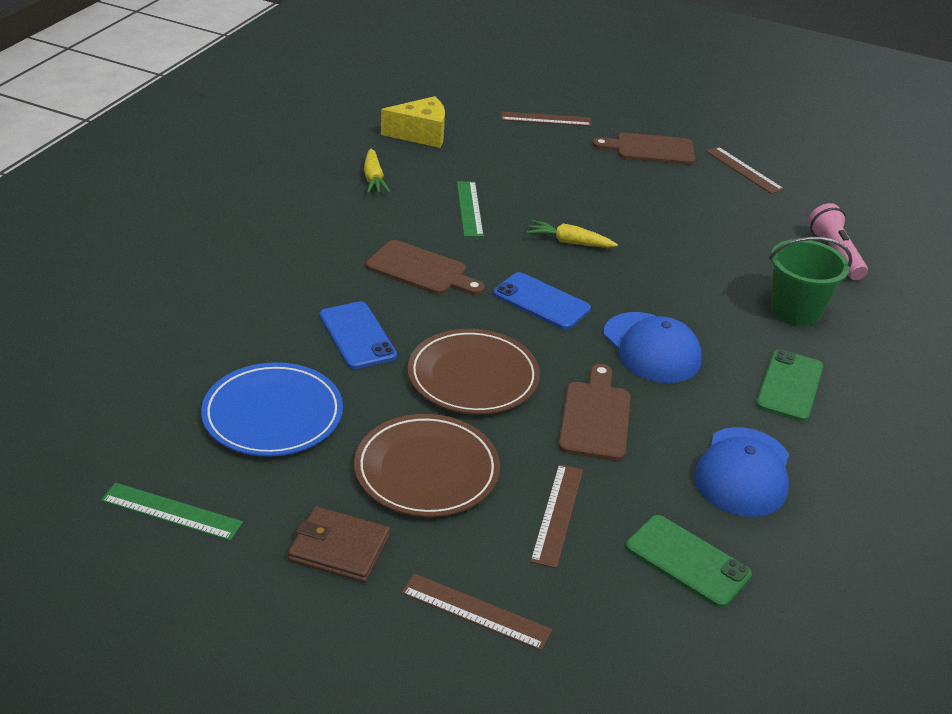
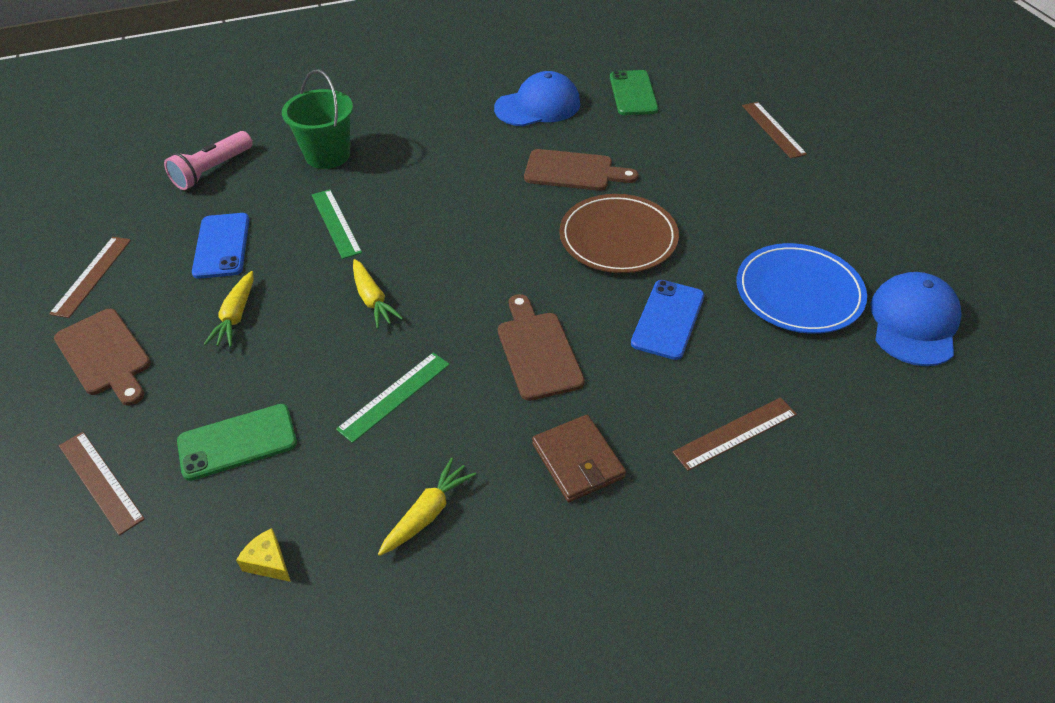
camera: 130 degrees left, 10 degrees up
(171, 511) = (923, 265): green ruler -> green ruler (336, 223)
(339, 548) = (823, 190): brown wallet -> brown wallet (578, 461)
(421, 134) = (268, 562): yellow cheese -> yellow cheese, size x0.51
(426, 470) = (724, 201): brown plate -> none
(541, 301) = (484, 262): blue phone -> blue phone (222, 246)
(557, 514) = (673, 142): brown ruler -> brown ruler (735, 433)
(595, 417) = (574, 171): brown cutting board -> brown cutting board turned 135 degrees counterclockwise
(627, 195) = (235, 316): none -> yellow carrot
(651, 348) = (466, 187): blue cap -> blue cap (913, 322)
(789, 386) = (427, 124): green phone -> green phone (237, 442)

